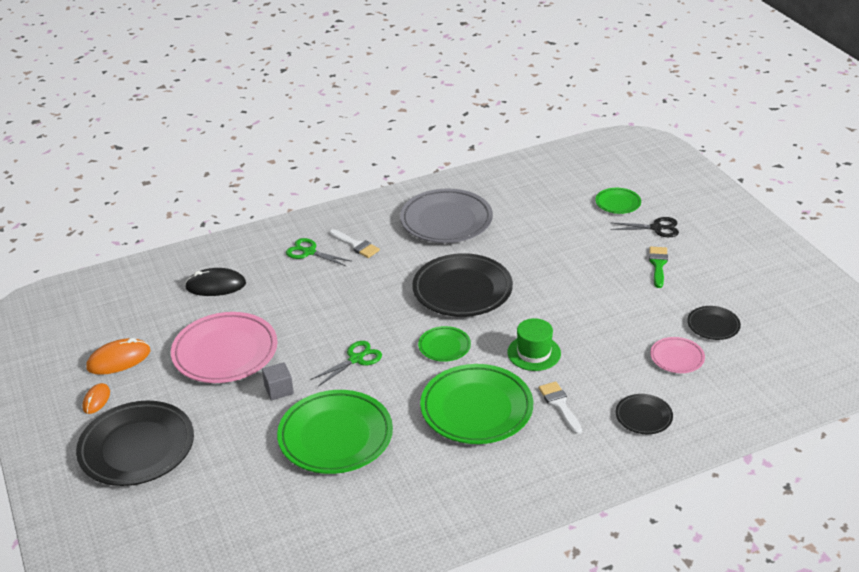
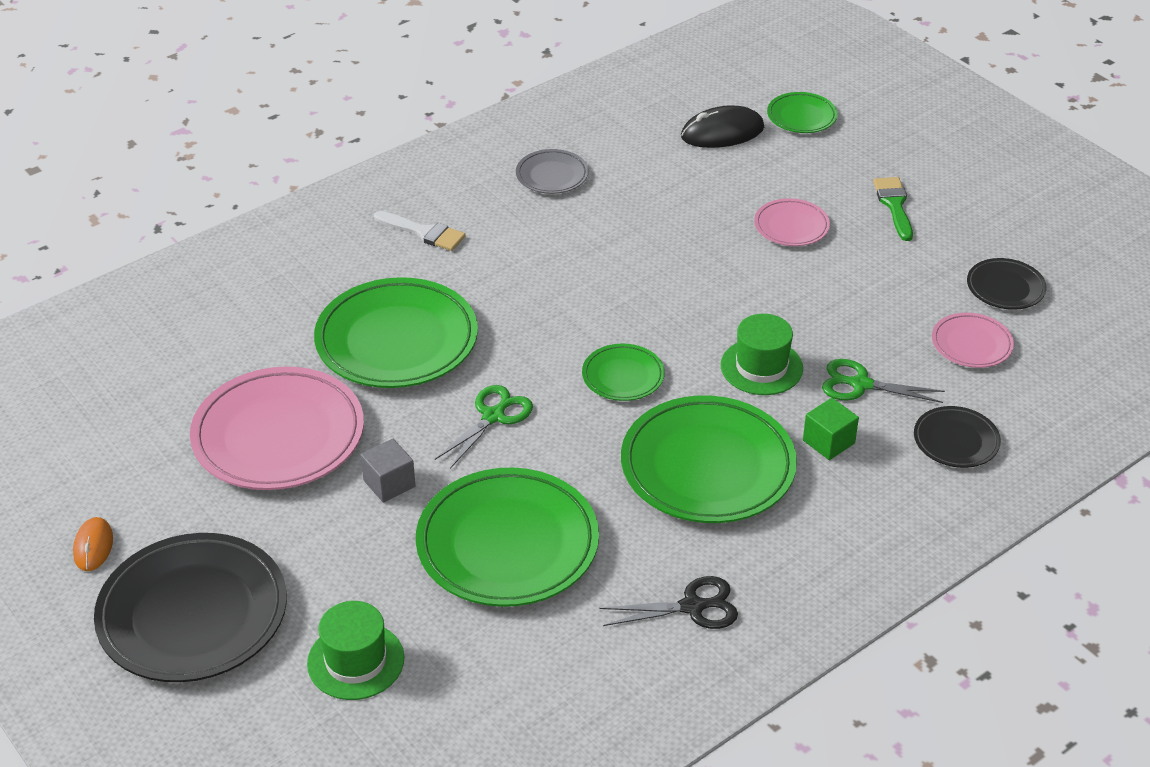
camera: 15 degrees left, 5 degrees up
(119, 359) = (105, 473): orange mouse -> none
(216, 285) = (220, 328): black mouse -> black mouse (722, 132)
(219, 490) = (355, 661): none -> green hat
(309, 252) = (353, 253): green scissors -> green scissors (861, 384)
(315, 306) = (397, 340): none -> green plate
(446, 221) = (552, 175): grey plate -> grey plate, size x0.50
(462, 290) = (617, 283): black plate -> none
(559, 405) = (828, 442): white brush -> green cube
(585, 269) = (791, 226): none -> pink plate
(656, 228) = (872, 148): black scissors -> black scissors (692, 607)

